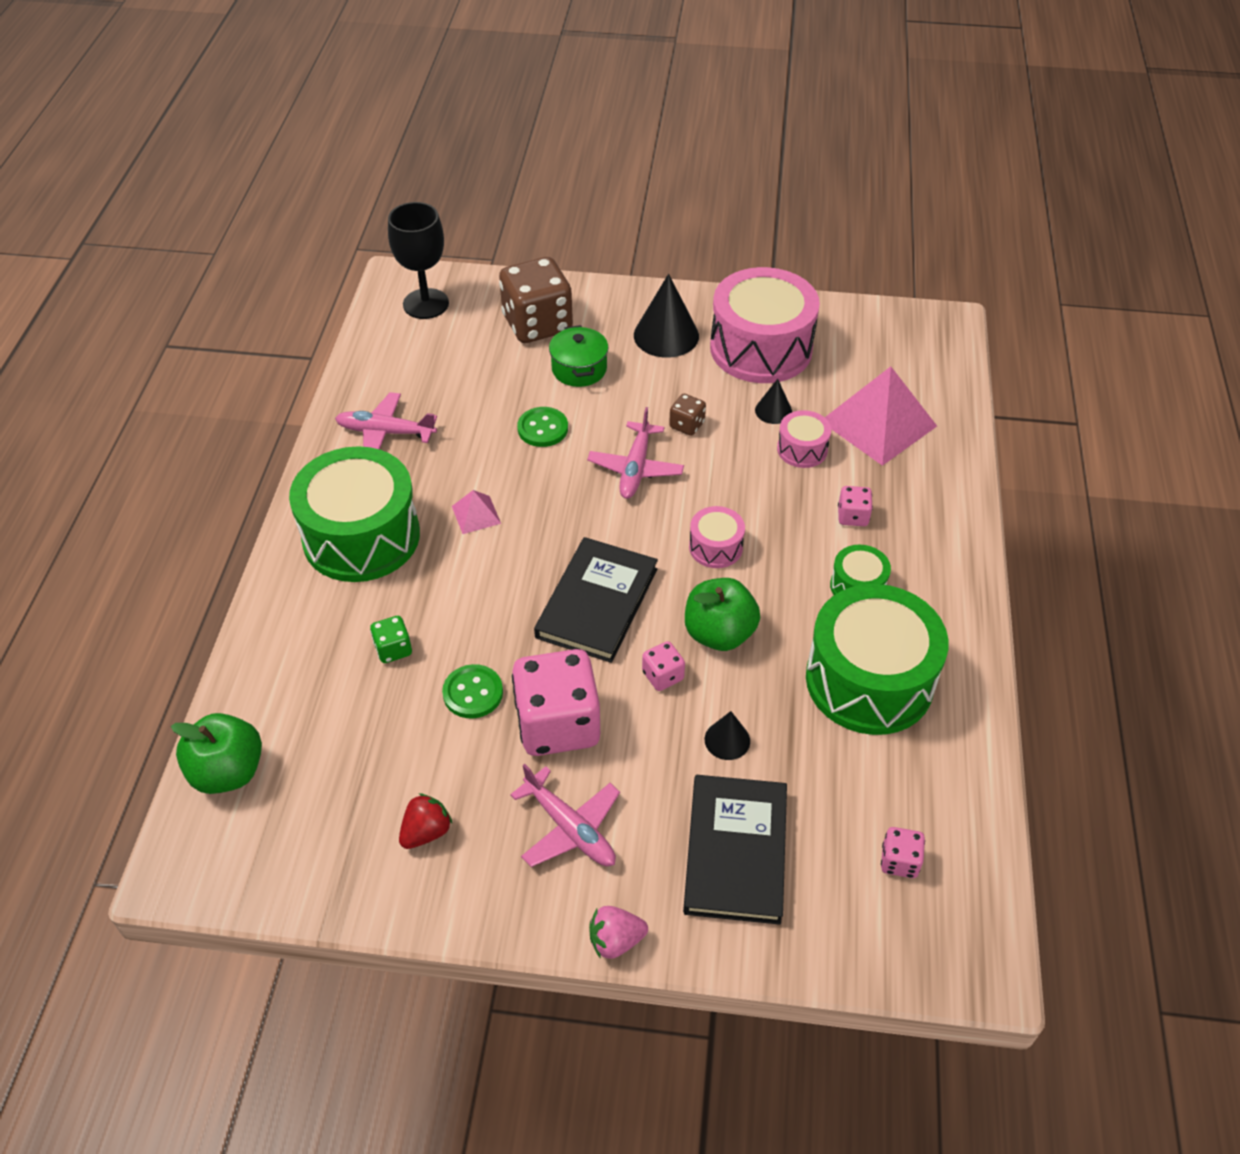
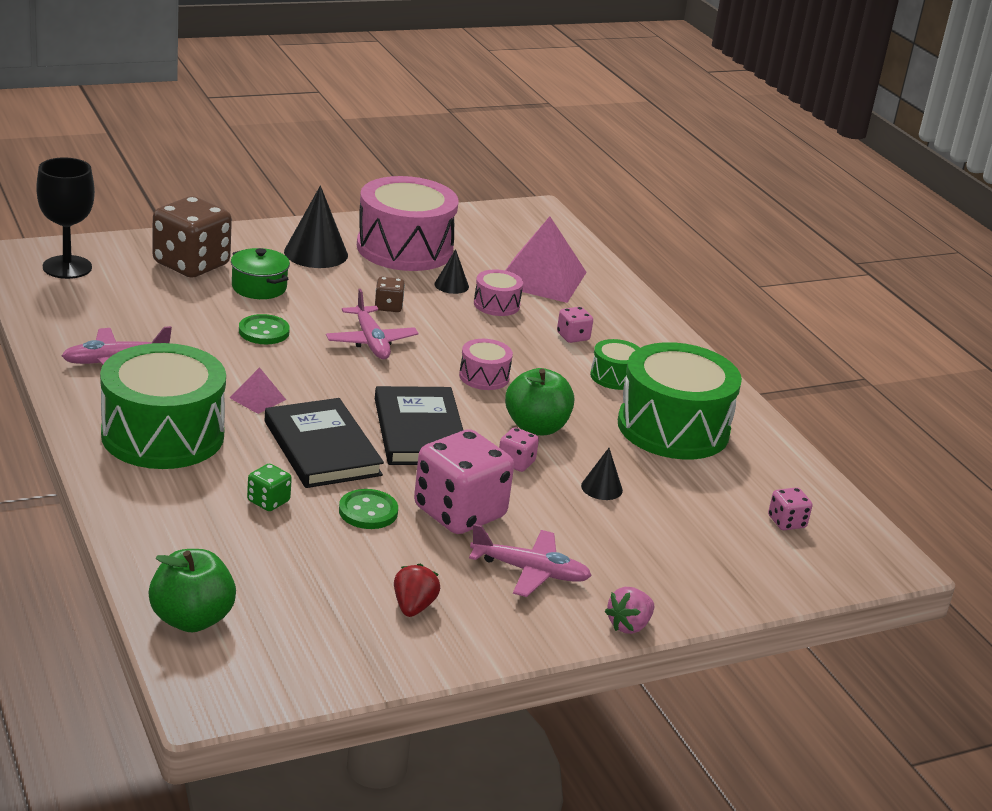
camera: 35 degrees left, 20 degrees down
(736, 851) = (668, 549): black book -> black book (322, 448)

